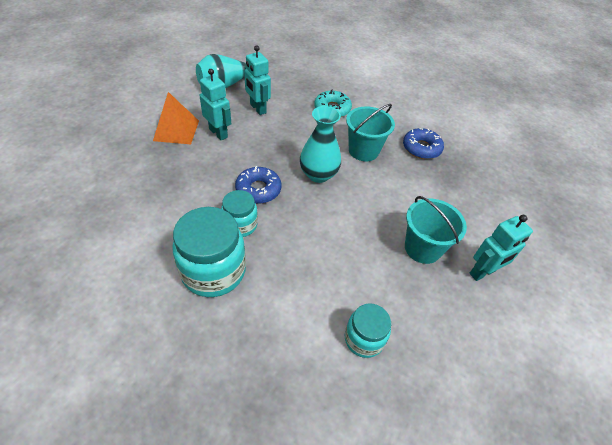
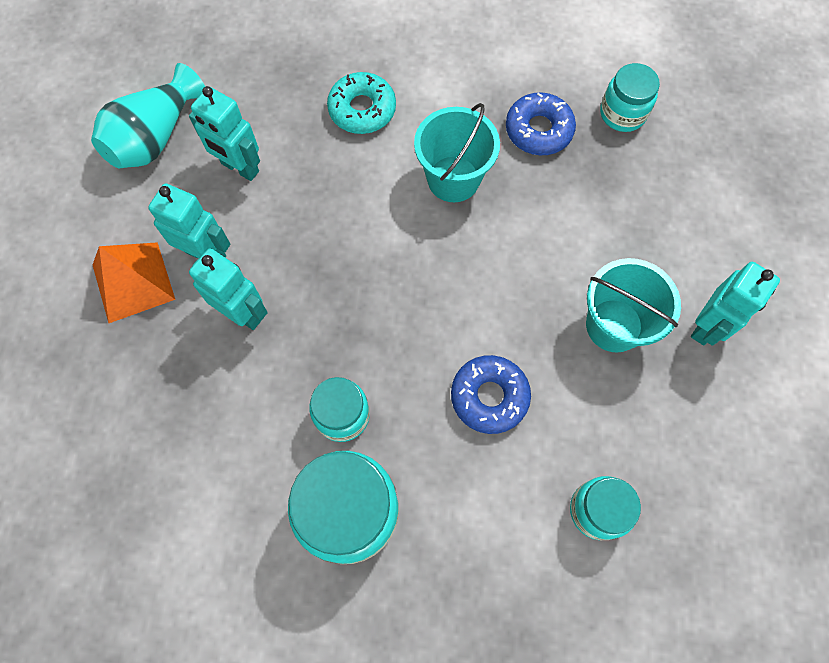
camera: 20 degrees left, 20 degrees up
(219, 162) = (243, 313): none -> turquoise robot
(258, 190) = (333, 337): blue donut -> blue donut (489, 396)
(318, 174) = (407, 262): turquoise vase -> none
(473, 158) = (622, 114): none -> turquoise jar

